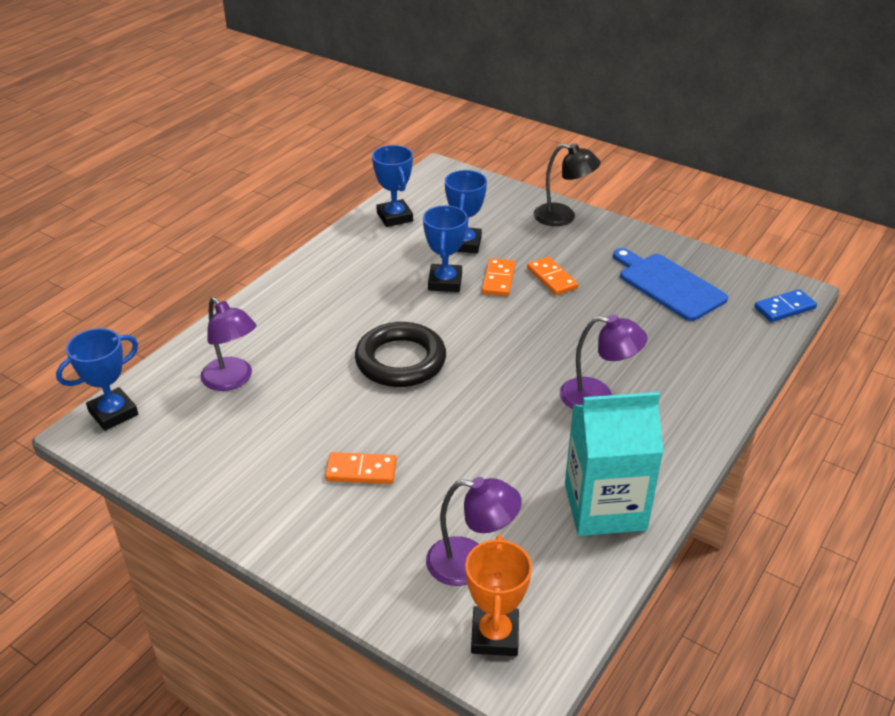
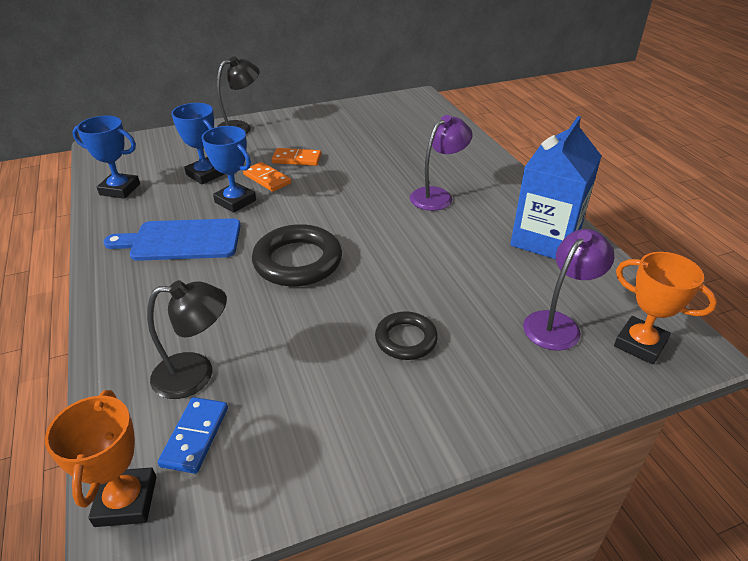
camera: 55 degrees left, 0 degrees up
(113, 413) = (126, 501): blue trophy -> orange trophy
(232, 380) = (196, 374): purple lamp -> black lamp
(361, 470) = (406, 339): orange domino -> black ring
(605, 507) = (545, 239): turquoise carton -> blue carton
(668, 285) = (362, 126): blue cutting board -> blue cutting board (181, 240)
(784, 308) = (429, 105): blue domino -> blue domino (195, 436)

